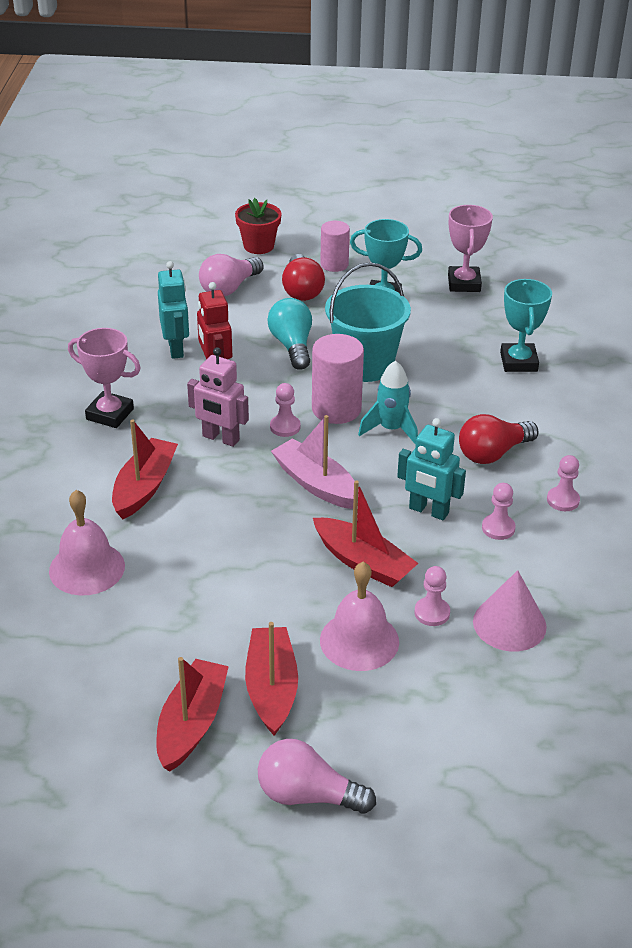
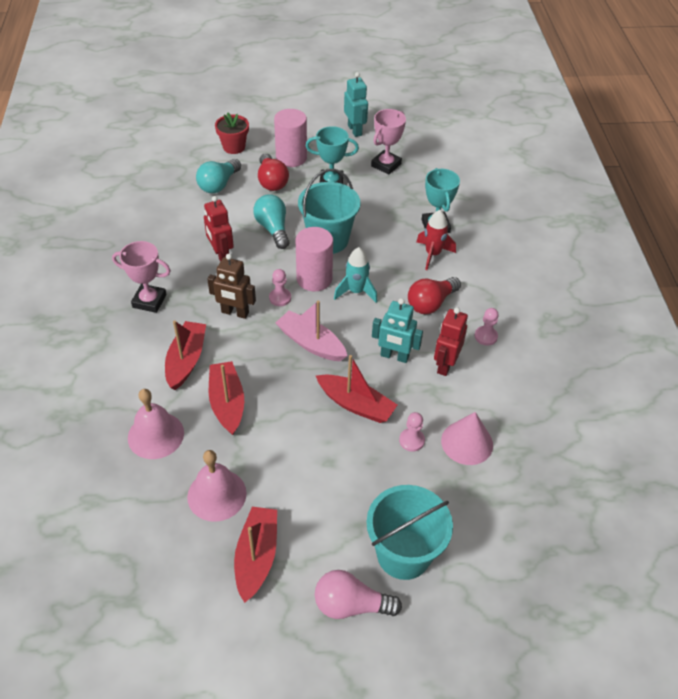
camera: 10 degrees left, 10 degrees up
(176, 348) = (188, 240): turquoise robot -> turquoise robot (355, 130)
(220, 438) = (235, 313): pink robot -> brown robot
(229, 288) = (218, 184): pink light bulb -> turquoise light bulb
(271, 688) = (309, 519): red boat -> red boat (227, 403)
(334, 264) = (291, 158): pink cylinder -> pink cylinder, size x1.53
(359, 640) = (364, 470): pink bell -> pink bell (217, 494)
(392, 745) = (403, 554): none -> turquoise bucket
(464, 283) = (386, 165): pink trophy -> pink trophy turned 45 degrees clockwise
(498, 528) = (445, 365): pink pawn -> red robot
(508, 395) = (432, 254): none -> red rocket

